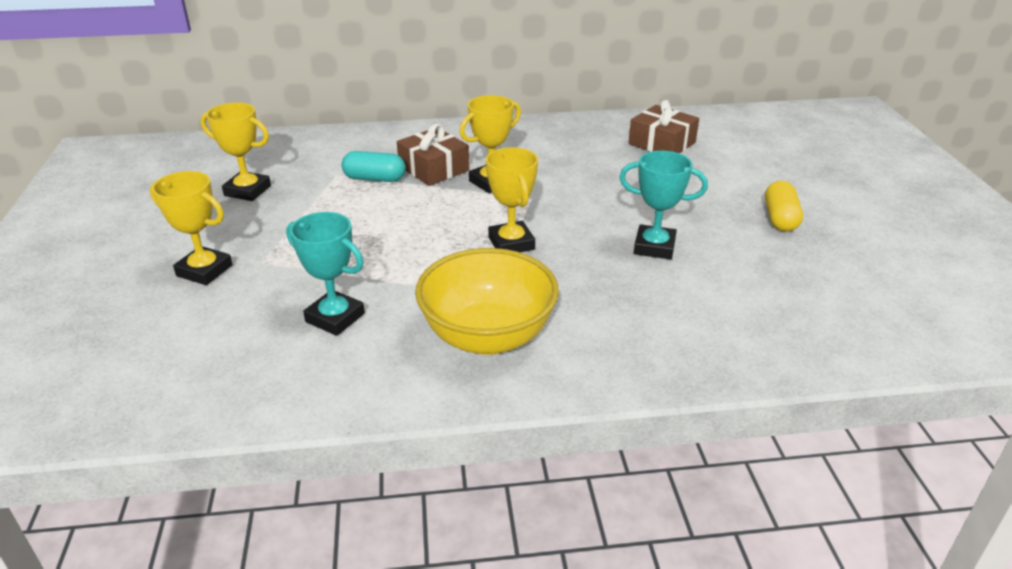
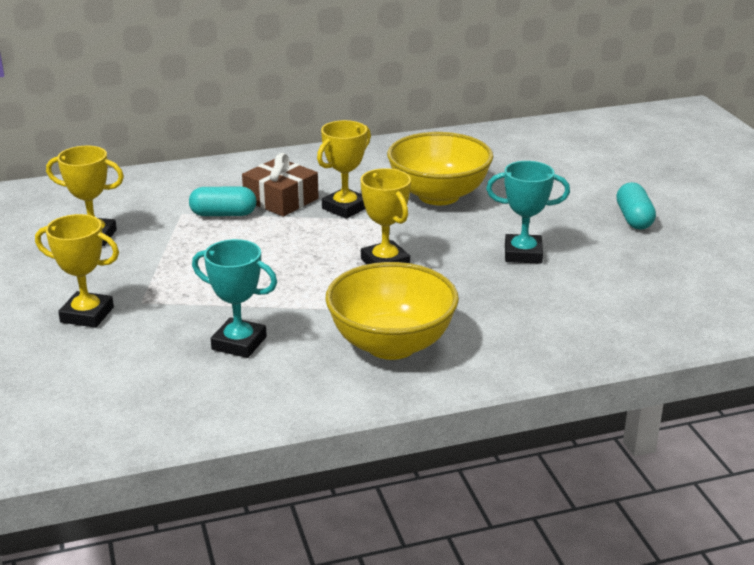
camera: 10 degrees left, 5 degrees down
(586, 177) = (438, 196): none -> yellow bowl
(662, 143) = (504, 157): brown gift -> none
(780, 218) = (634, 218): yellow capsule -> turquoise capsule

